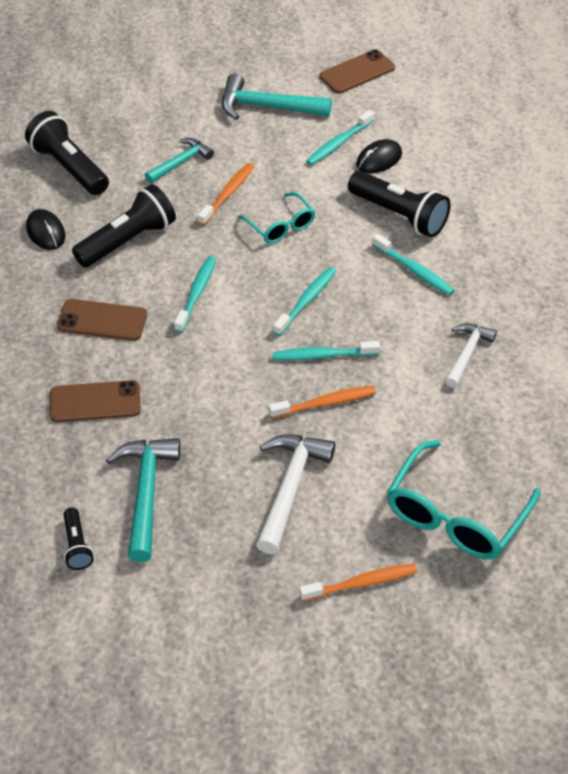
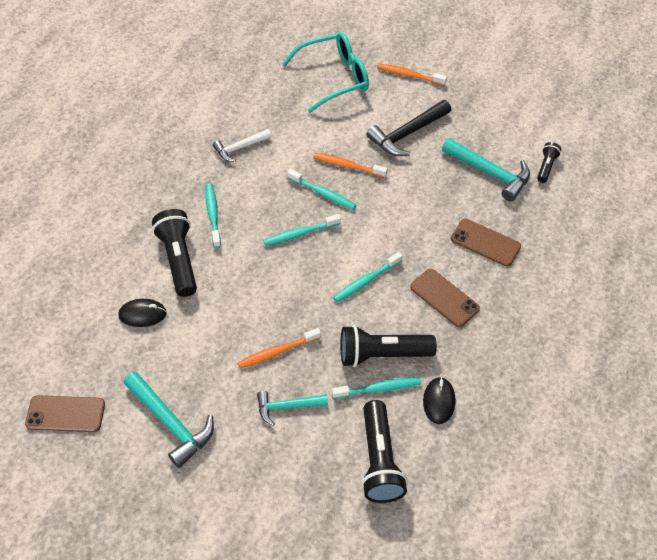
camera: 145 degrees left, 5 degrees up
(146, 493) = (489, 173): turquoise hammer -> turquoise hammer turned 90 degrees counterclockwise
(281, 226) = (265, 300): turquoise glasses -> none
(290, 488) = (407, 134): white hammer -> black hammer
(339, 143) = (154, 348): turquoise toothbrush -> turquoise toothbrush (378, 388)

